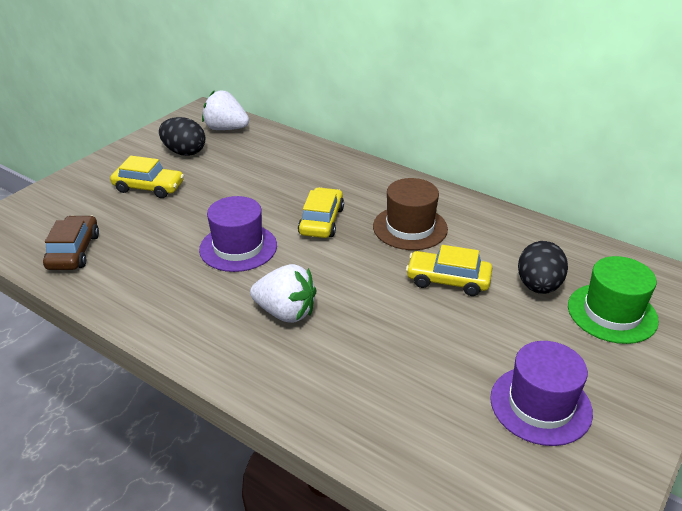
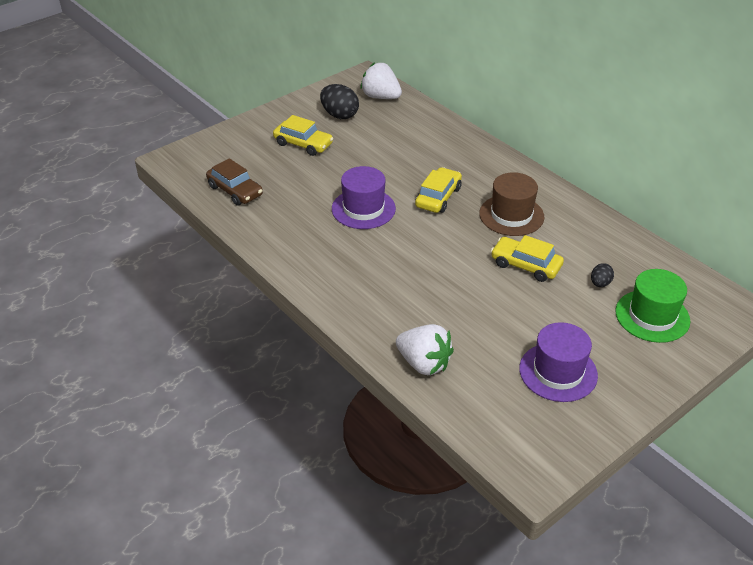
camera: 15 degrees right, 5 degrees up
(74, 251) = (235, 190): brown car -> brown car turned 120 degrees clockwise
(286, 312) = (386, 268): white strawberry -> white strawberry (424, 363)
(538, 286) = (600, 283): black egg -> black egg, size x0.54

